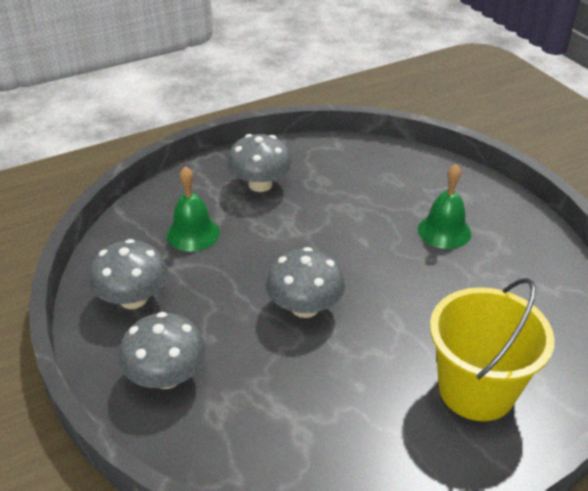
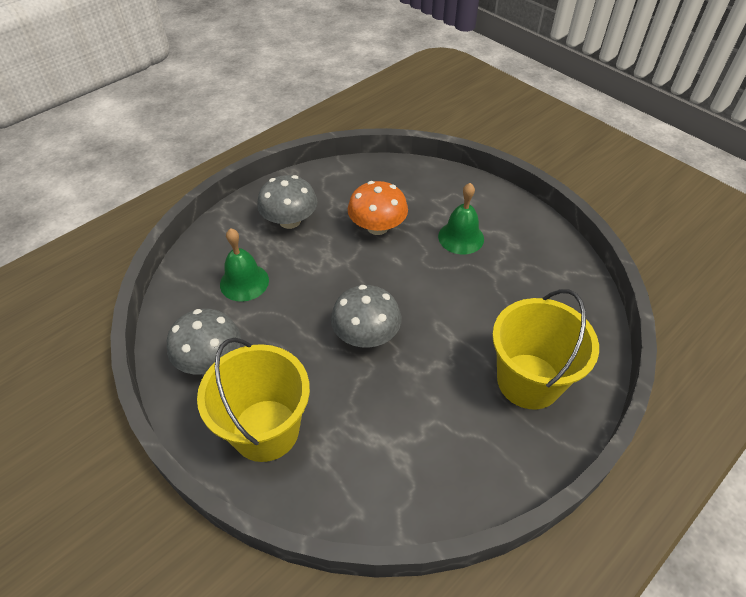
camera: 15 degrees left, 10 degrees up
(166, 376) = (265, 430): grey mushroom -> yellow bucket
(353, 205) = (377, 227): none -> orange mushroom

